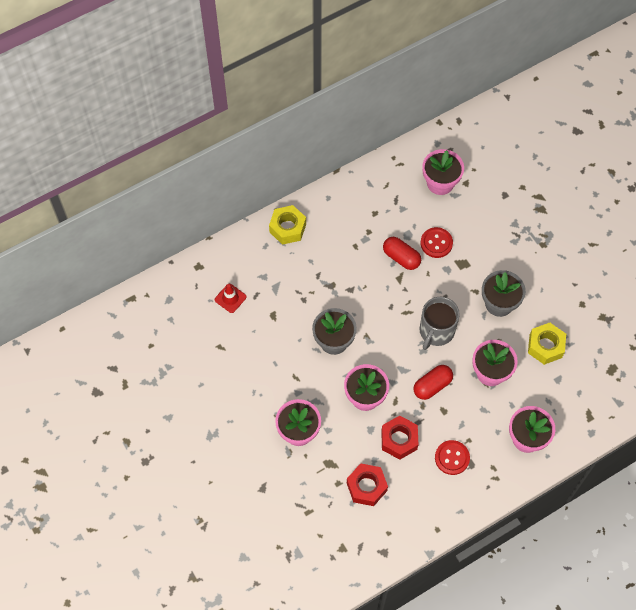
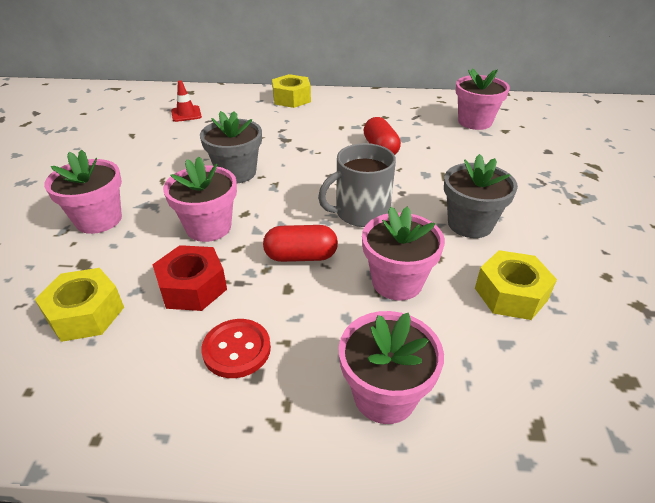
camera: 35 degrees right, 25 degrees down
(366, 487) = (85, 313): red nut -> yellow nut
(436, 243) = (431, 153): red button -> none

